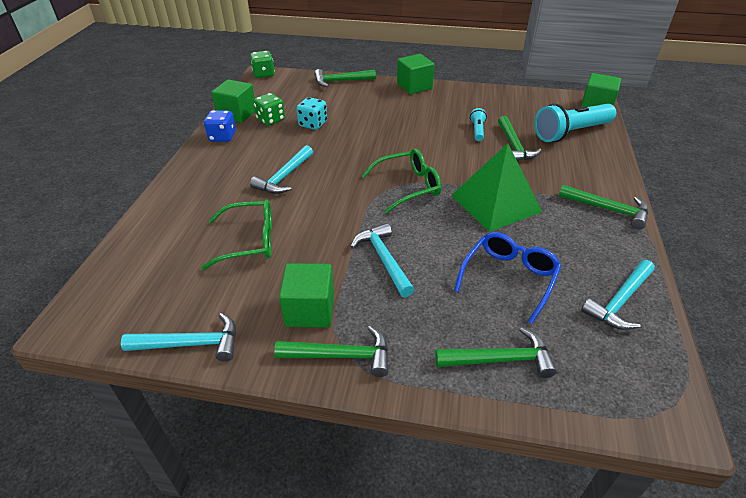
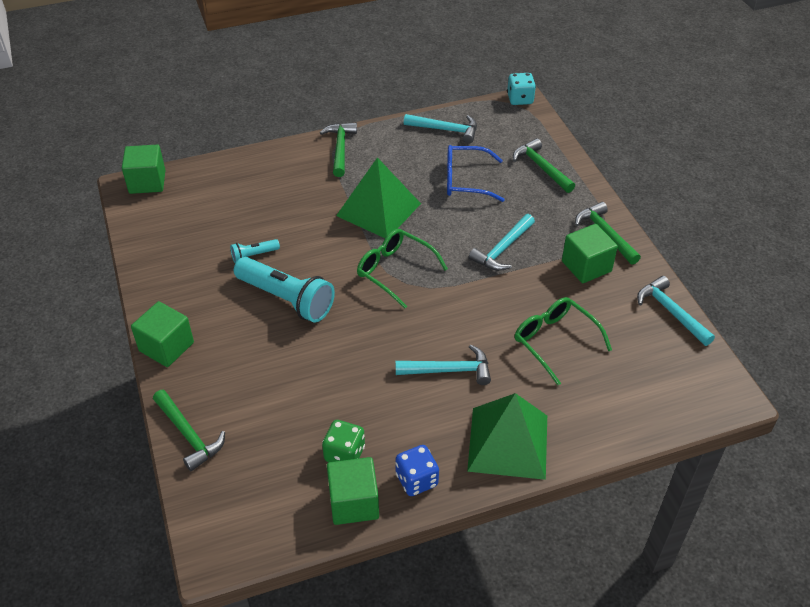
camera: 120 degrees left, 5 degrees up
(199, 179) = (508, 443): none -> green pyramid
(264, 74) = (212, 552): green dice -> none
(313, 124) = (328, 403): turquoise dice -> turquoise dice (520, 99)
(514, 146) = (270, 221): green hammer -> none
(571, 133) = (217, 189): turquoise flashlight -> turquoise flashlight (287, 299)

